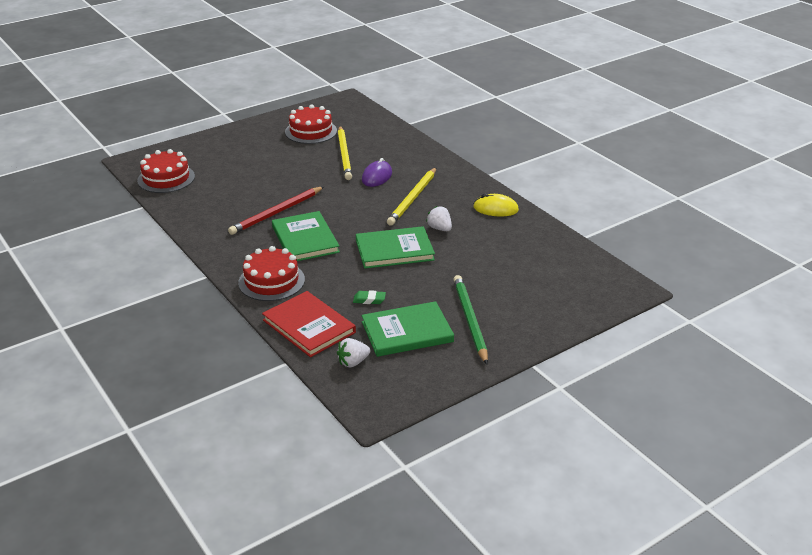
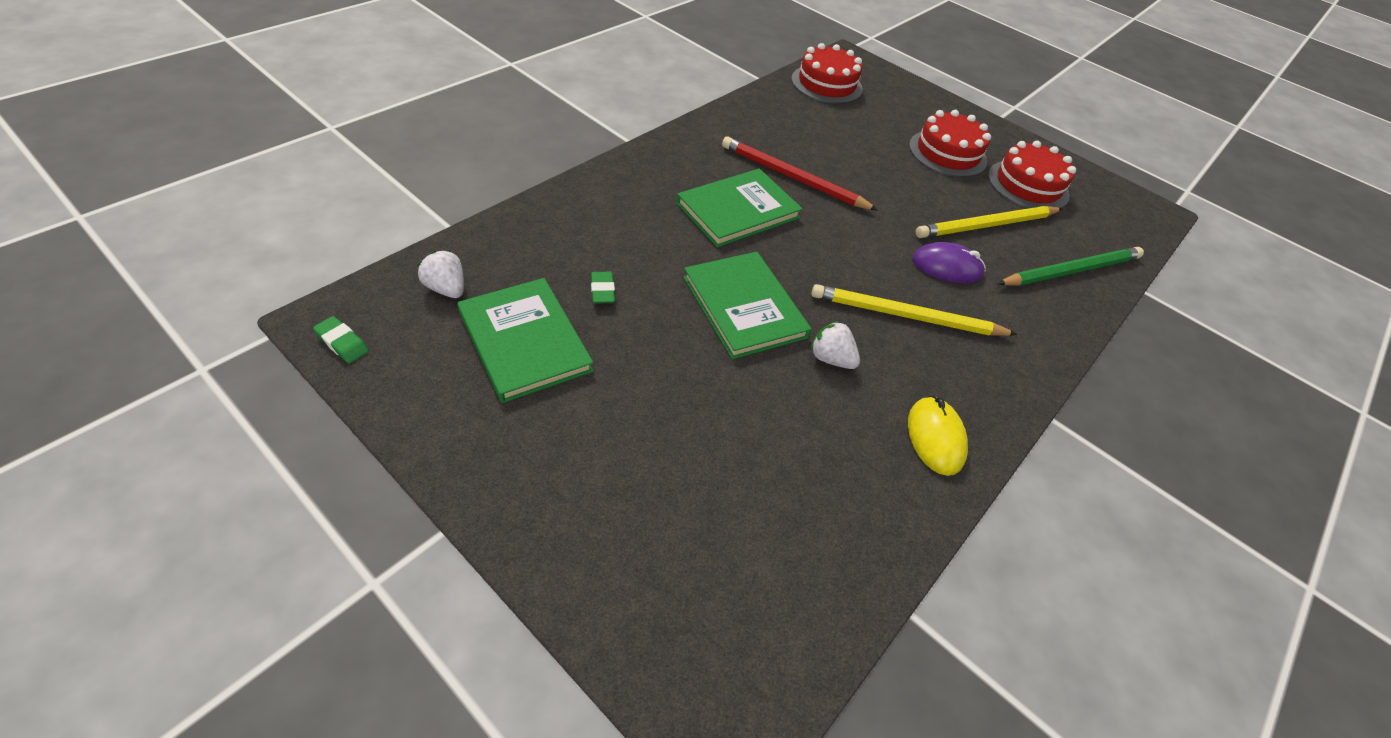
camera: 70 degrees right, 15 degrees up
(271, 281) = (627, 192): red cake -> red cake (947, 153)
(309, 326) = (529, 237): red book -> none
(394, 404) = (342, 343): none -> green eraser
(439, 228) = (831, 358): white strawberry -> white strawberry turned 90 degrees counterclockwise
(470, 320) = (565, 421): green pencil -> green pencil (1071, 271)

